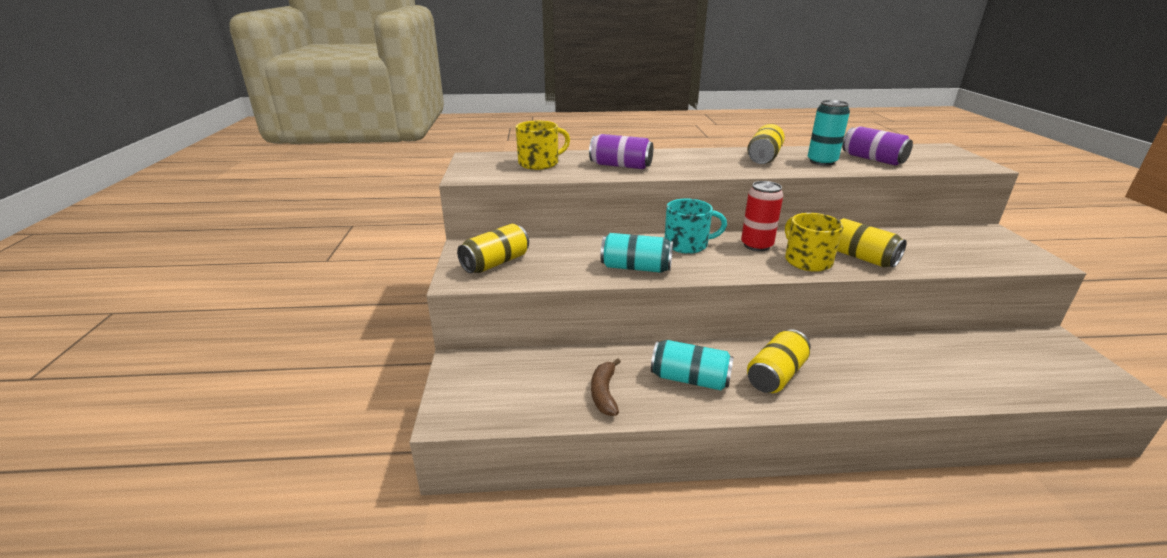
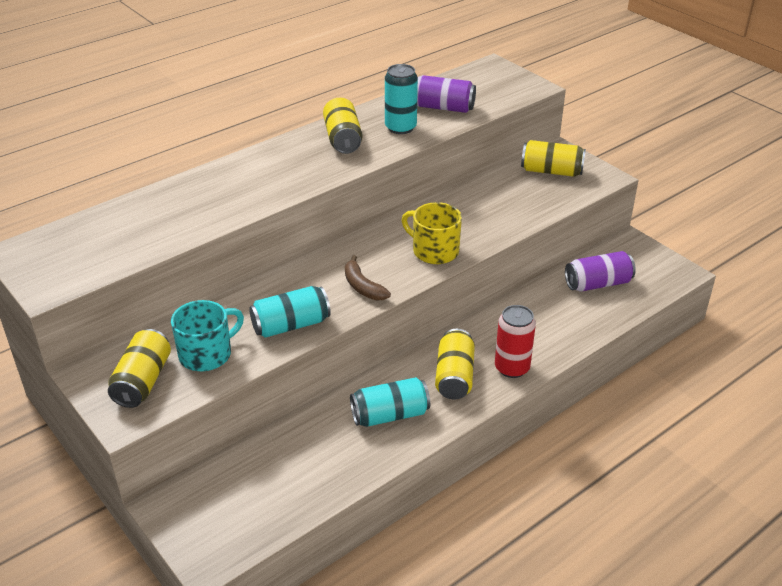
camera: 35 degrees left, 10 degrees up
(539, 163) = (112, 234): yellow mug -> none
(604, 393) = (329, 465): brown banana -> brown banana (362, 286)
(620, 166) = (208, 205): purple can -> purple can (598, 284)
(687, 245) = (316, 273): turquoise mug -> turquoise mug (207, 354)
(756, 245) = (380, 248): red can -> red can (512, 368)
(860, 257) = (474, 228): yellow can -> yellow can (551, 171)

